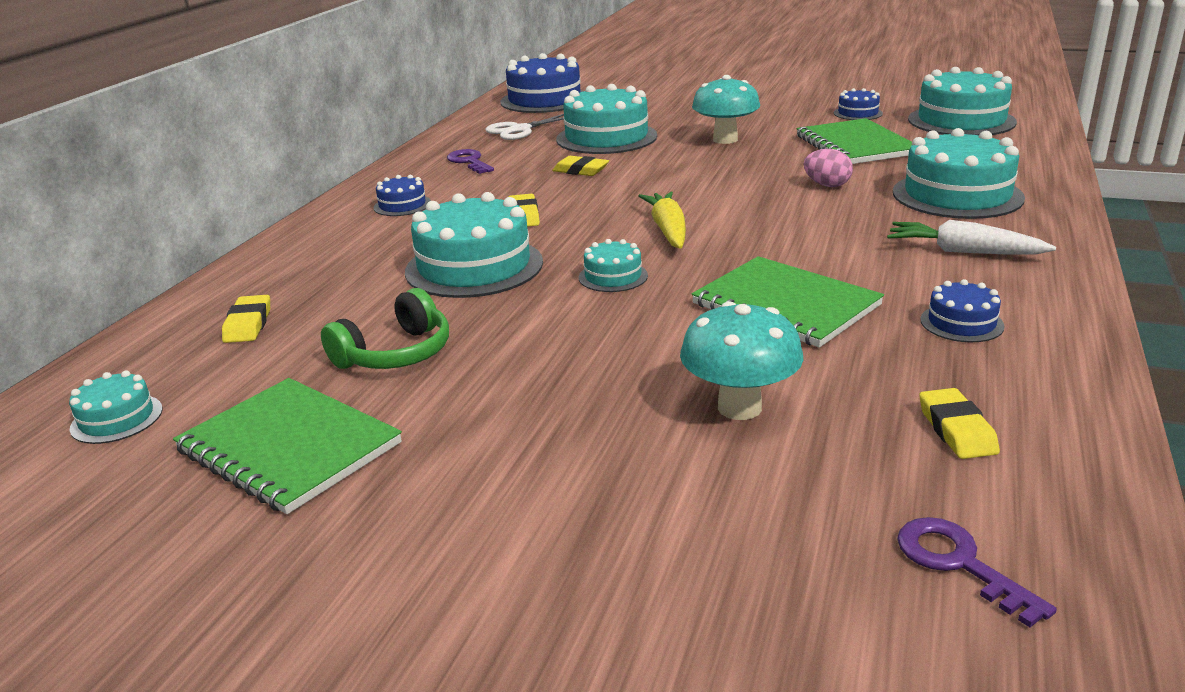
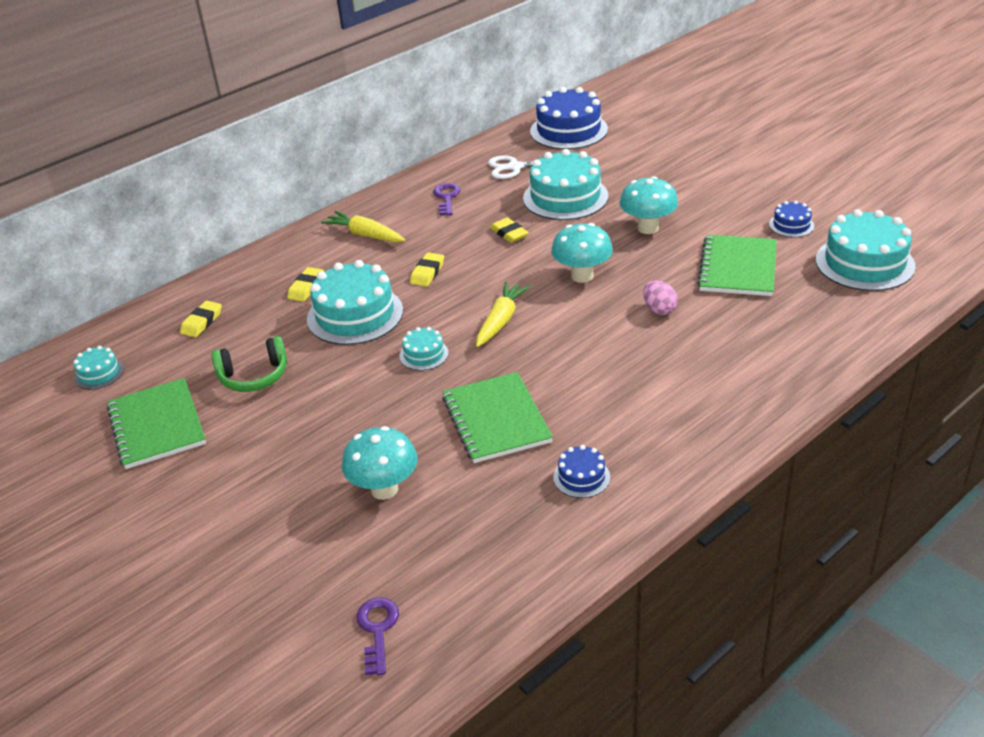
camera: 30 degrees right, 10 degrees up
(402, 205) = (365, 235): blue cake -> yellow carrot
(708, 181) = (582, 276): none -> turquoise mushroom
(956, 430) = (476, 553): yellow eraser -> yellow eraser (306, 287)
(957, 195) = (739, 354): turquoise cake -> none
(964, 252) = (666, 415): white carrot -> none

